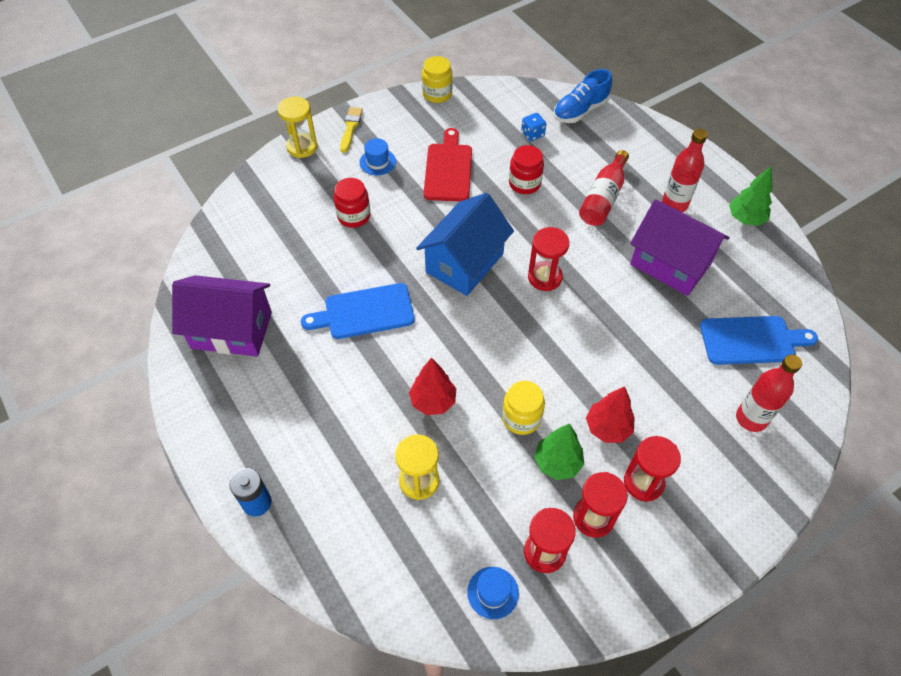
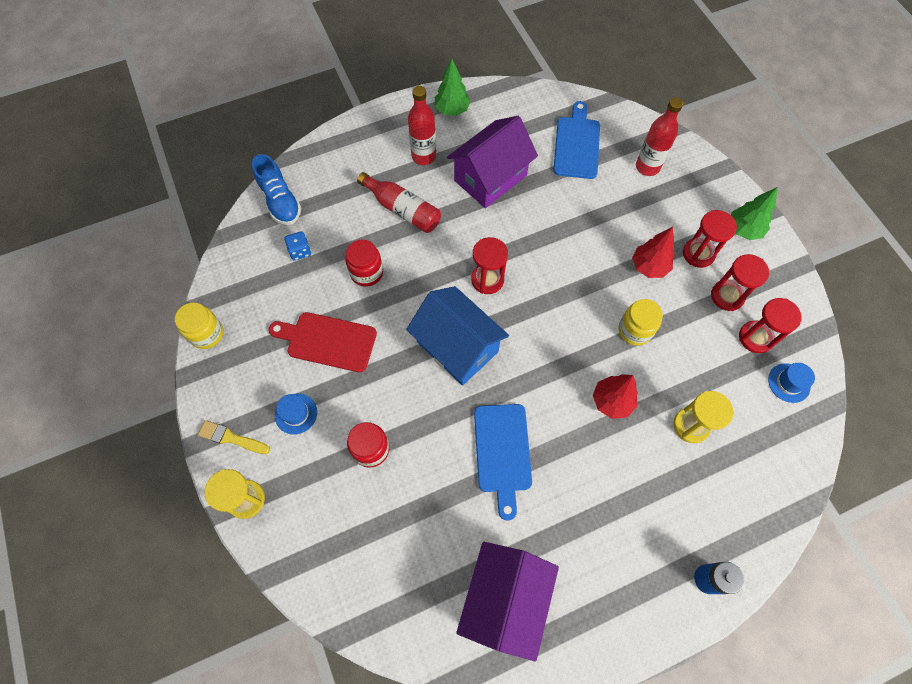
camera: 80 degrees left, 10 degrees up
(557, 463) = (678, 311): green tree -> green tree (743, 230)

